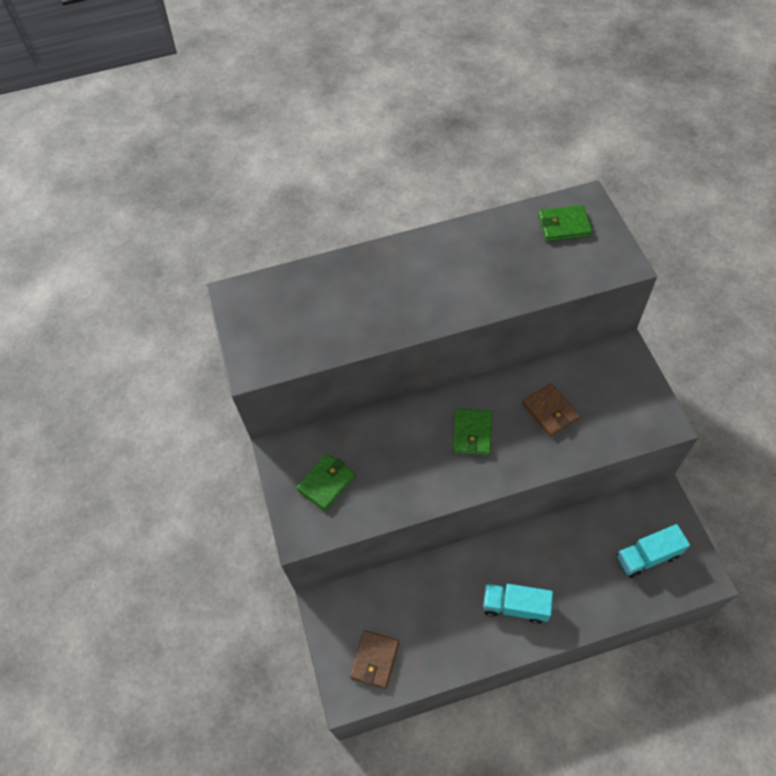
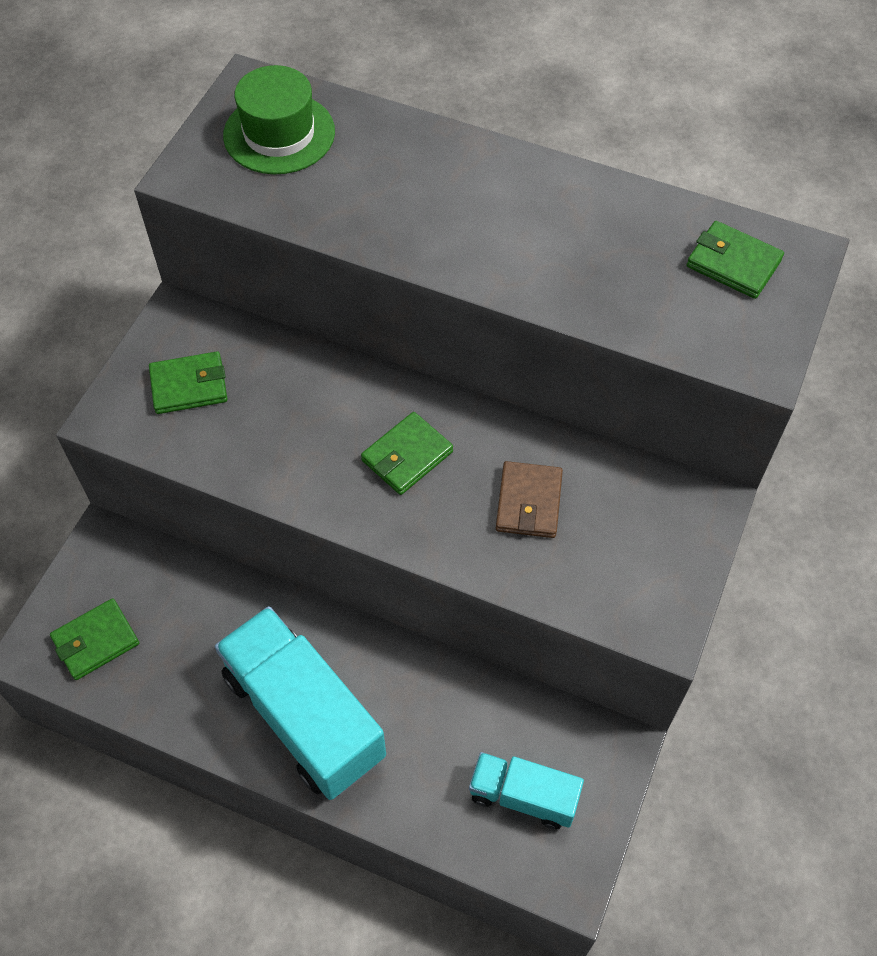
camera: 35 degrees right, 0 degrees up
(279, 311) = (279, 134): none -> green hat
(375, 660) = (96, 641): brown wallet -> green wallet
(515, 606) = (304, 716): turquoise truck -> turquoise truck, size x1.82

